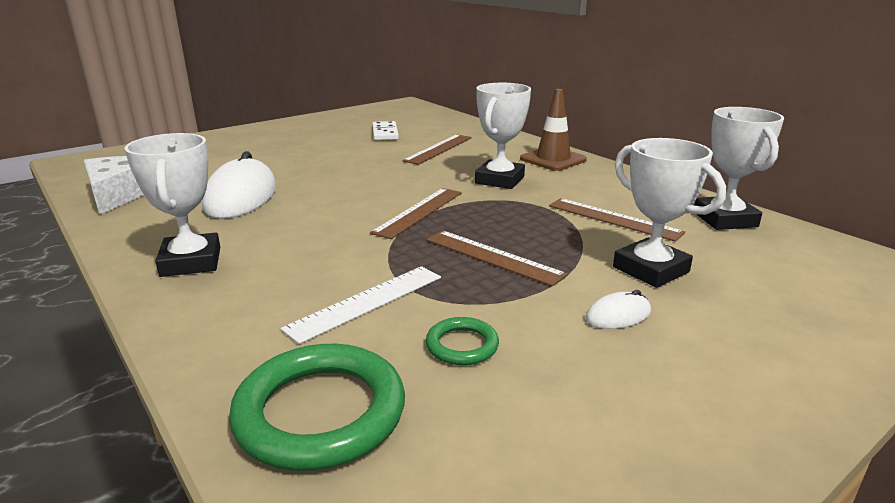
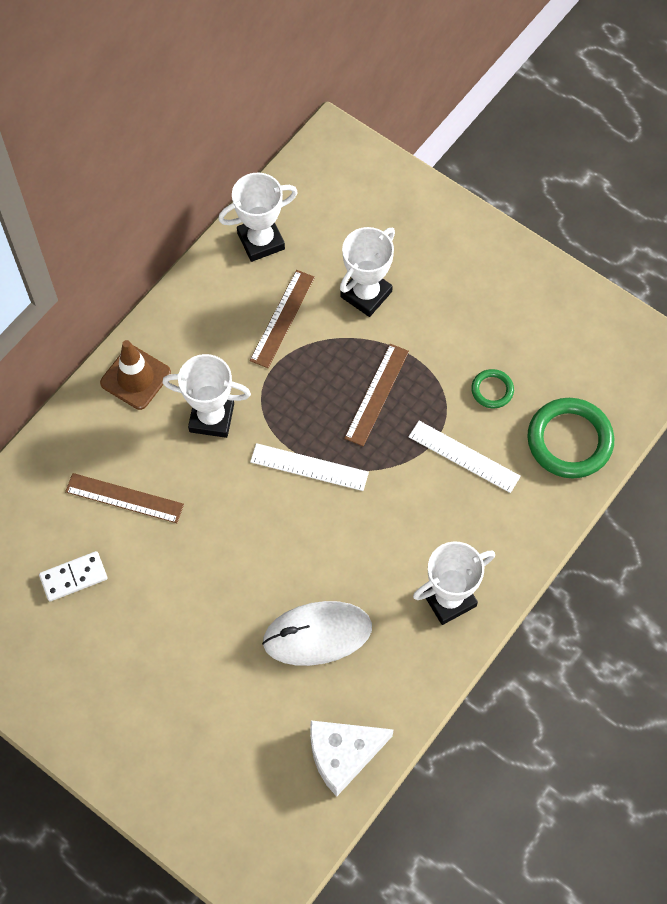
camera: 105 degrees left, 40 degrees up
(419, 212) = (309, 467): brown ruler -> white ruler
(618, 315) = (433, 312): white mouse -> none

